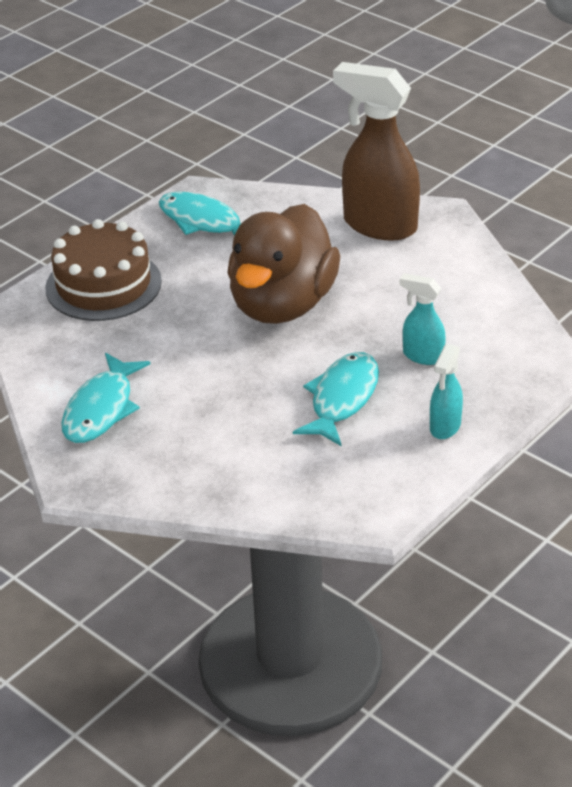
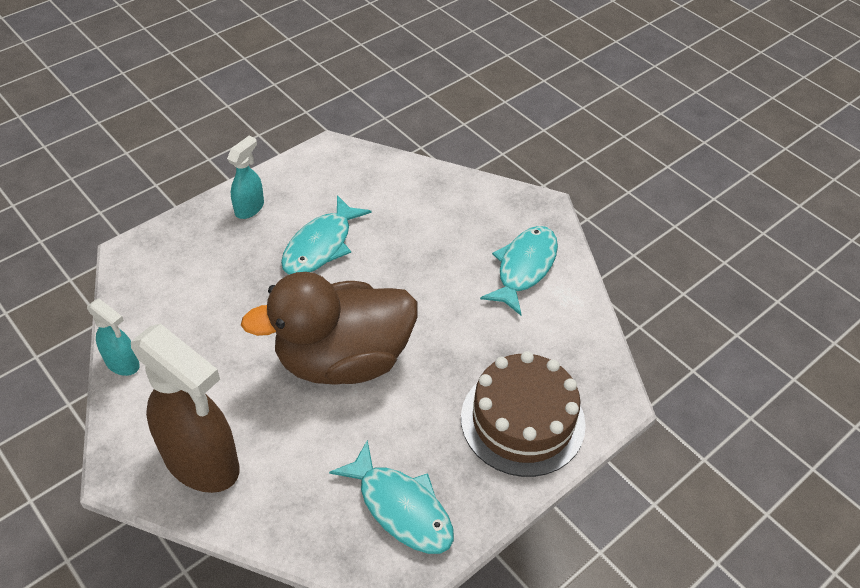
camera: 175 degrees left, 10 degrees up
(282, 305) = (343, 359): brown duck -> brown duck turned 135 degrees counterclockwise
(422, 356) = (236, 277): turquoise spray bottle -> turquoise spray bottle (123, 363)

